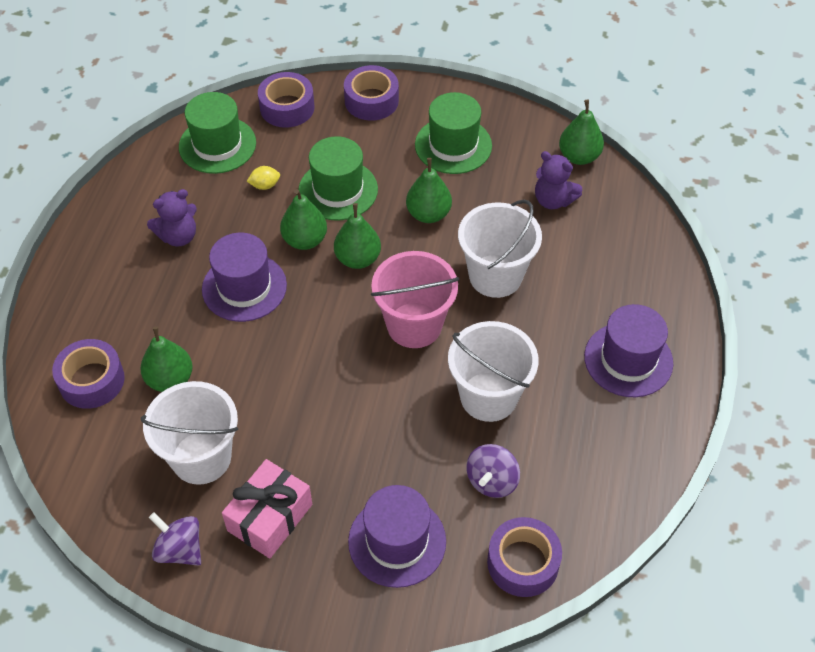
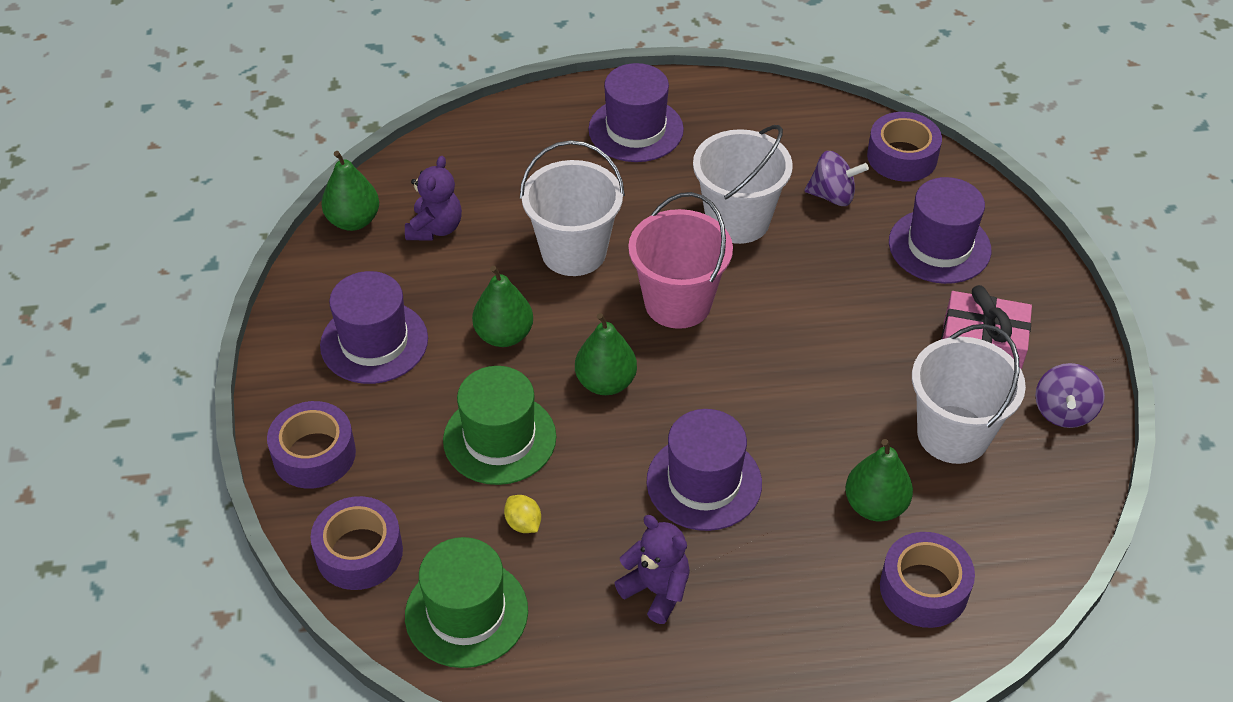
camera: 110 degrees left, 5 degrees down
(305, 240) = (600, 445): green pear -> none
(453, 145) = (374, 342): green hat -> purple hat

